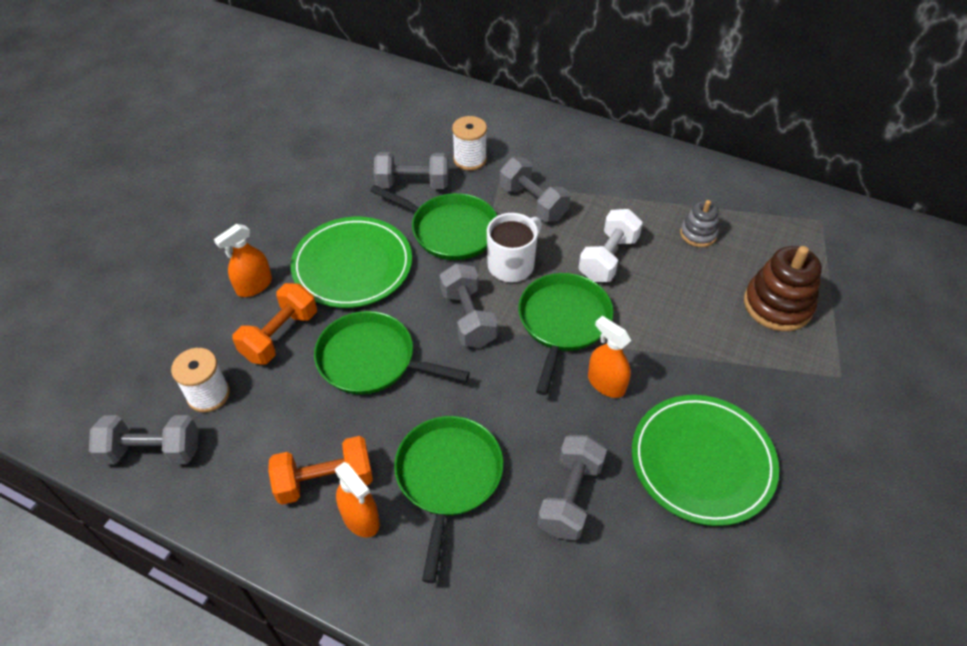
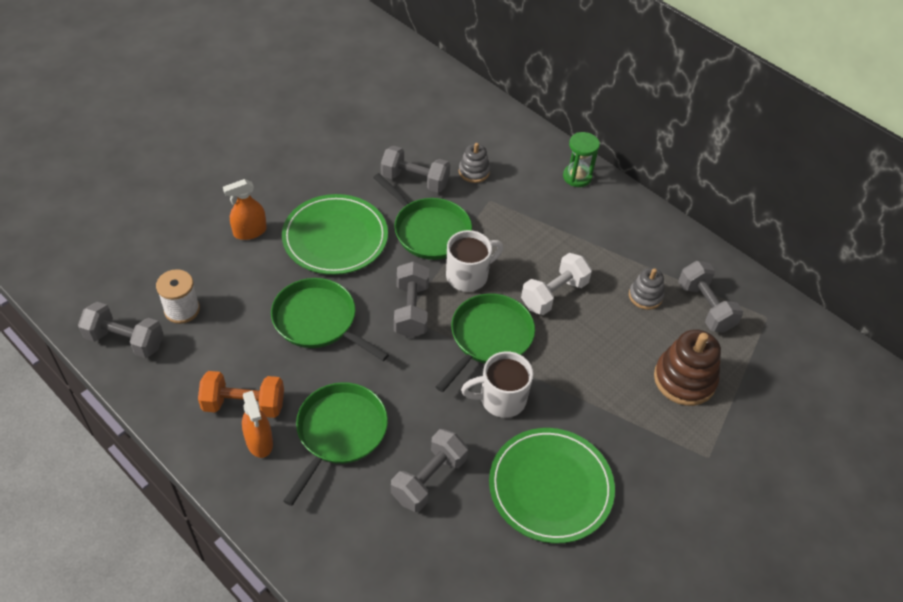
camera: 15 degrees right, 0 degrees up
(280, 335) = (254, 279): orange dumbbell -> none
(470, 159) = (474, 172): white spool -> grey stacking toy
(533, 203) = (511, 226): grey dumbbell -> grey dumbbell (705, 307)
(575, 137) = (577, 177): none -> green hourglass
(606, 383) = (501, 399): orange spray bottle -> white mug

